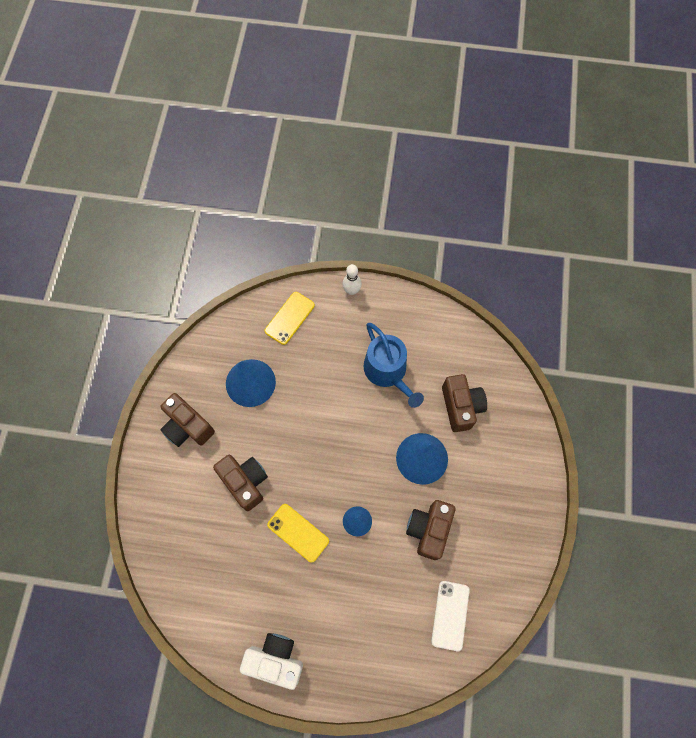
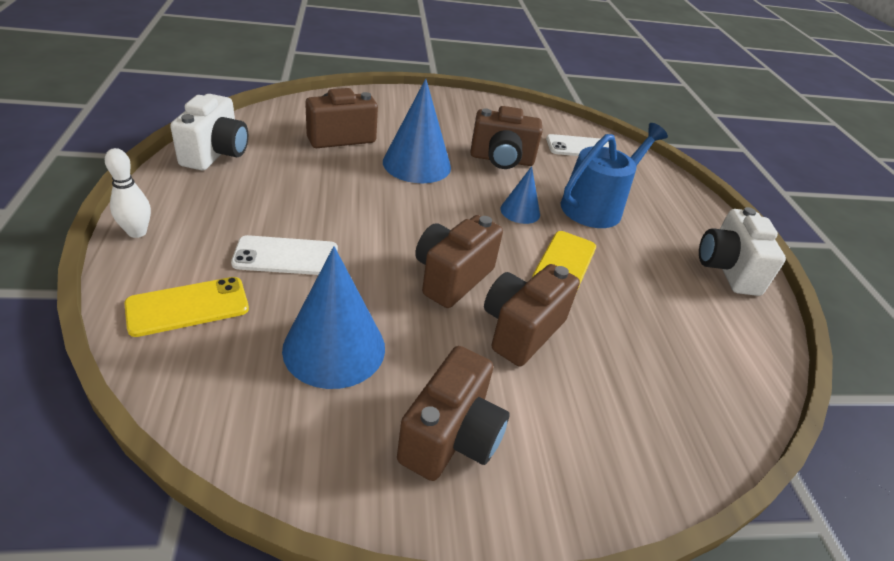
camera: 110 degrees left, 30 degrees down
(290, 318) = (188, 306): yellow phone -> yellow phone turned 45 degrees counterclockwise
(293, 454) = (452, 277): none -> brown camera
(323, 364) = (286, 256): none -> white phone
(388, 372) = (295, 192): blue watering can -> blue watering can (596, 206)
(435, 325) = (215, 154): none -> white camera

